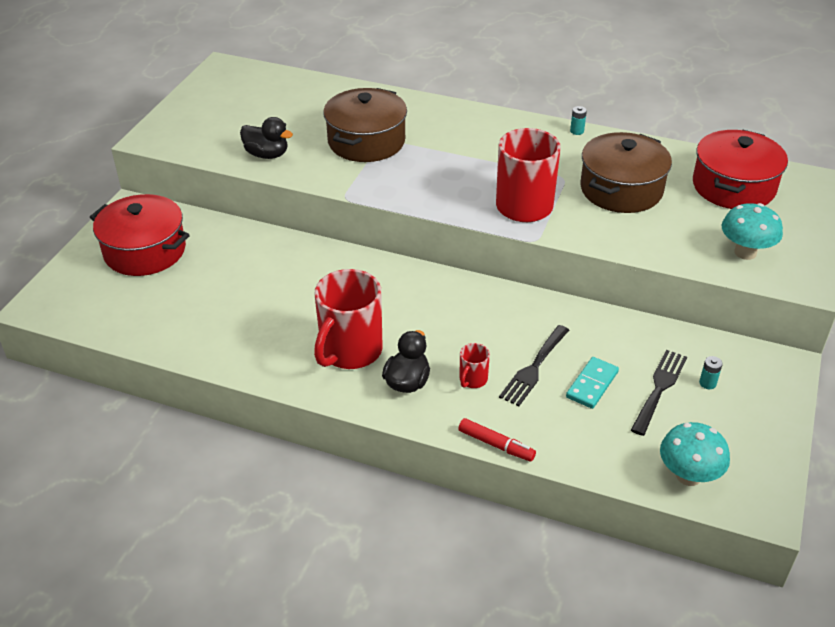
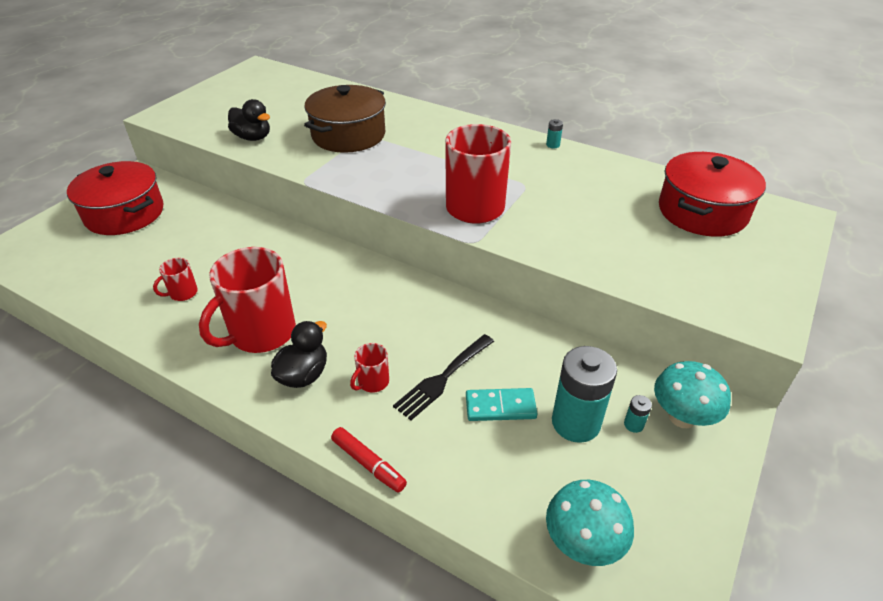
camera: 10 degrees right, 0 degrees up
(253, 324) = (182, 293): none -> red mug
(592, 385) = (500, 407): turquoise domino -> turquoise domino turned 45 degrees clockwise
(621, 189) = (581, 202): brown pot -> none
(659, 388) = (576, 422): black fork -> turquoise battery
(745, 252) = (701, 281): turquoise mushroom -> turquoise mushroom (682, 417)

